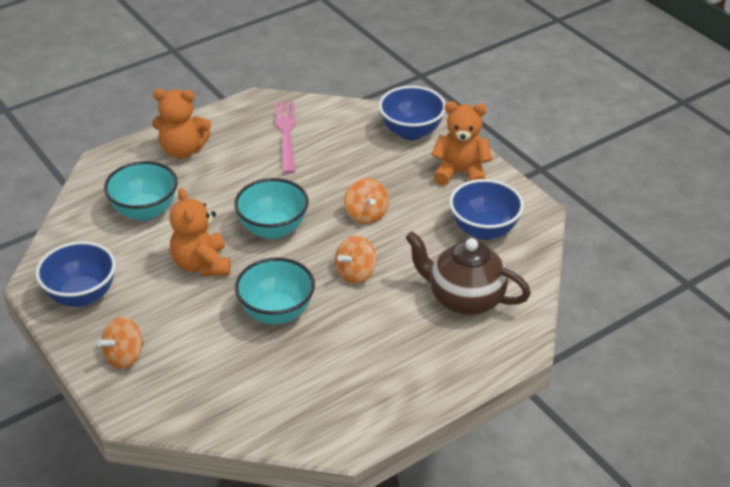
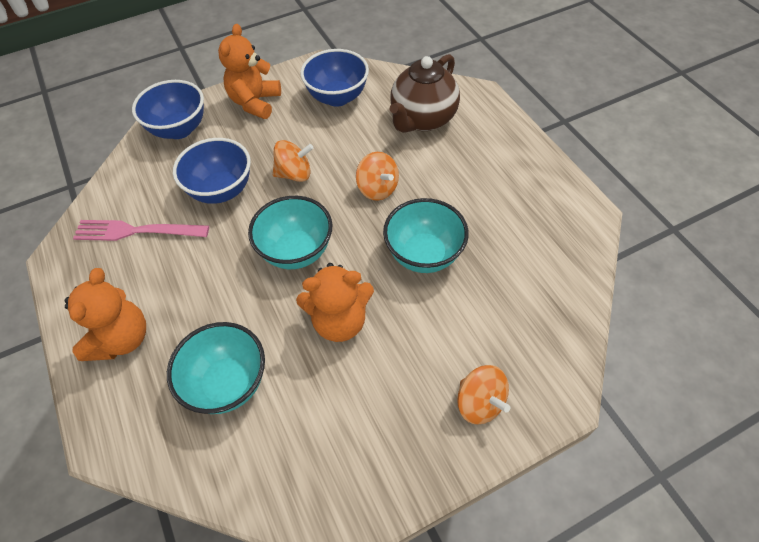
camera: 80 degrees left, 15 degrees up
(81, 295) = (371, 457): blue bowl -> blue bowl (221, 190)

